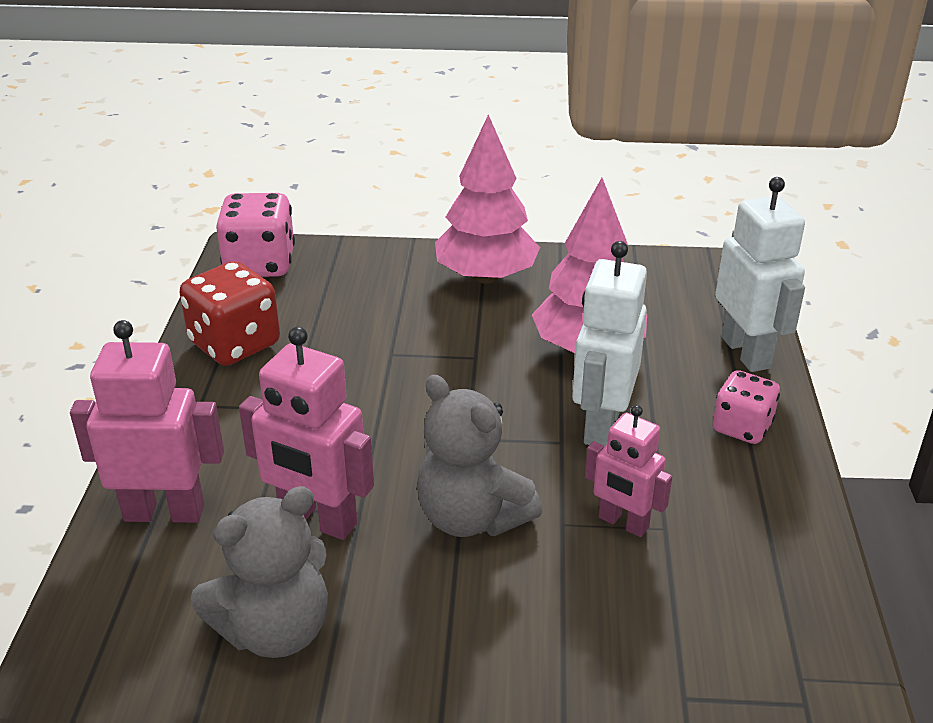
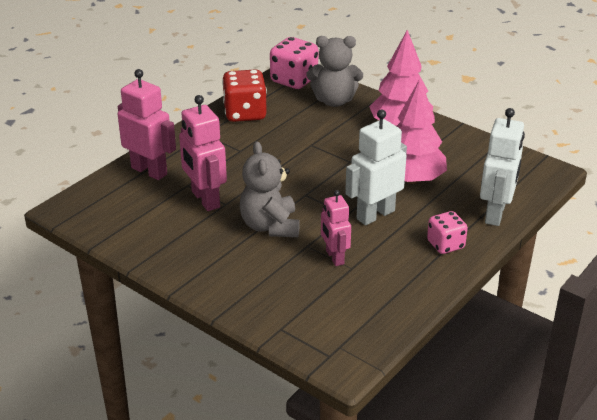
camera: 35 degrees right, 0 degrees up
(275, 630) = (149, 231): grey teddy bear -> grey teddy bear (334, 101)

